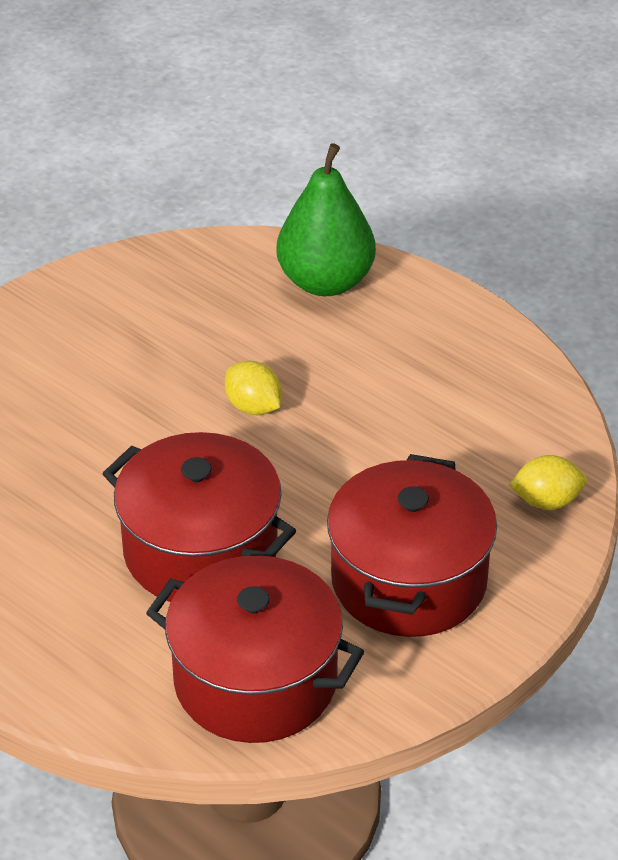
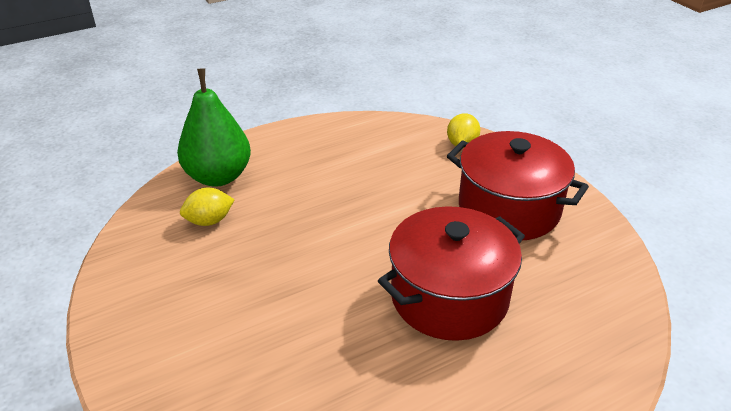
camera: 70 degrees left, 5 degrees down
(253, 407) = (317, 237): yellow lemon -> yellow lemon (209, 221)
(255, 681) = (583, 298): red pot -> none

